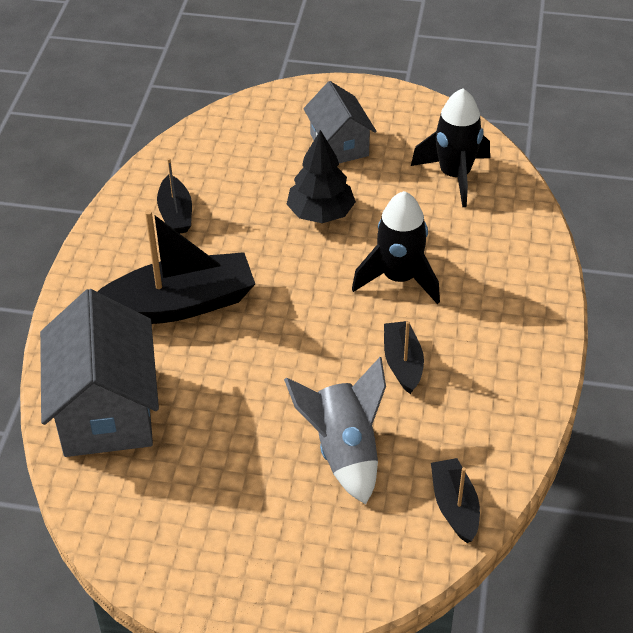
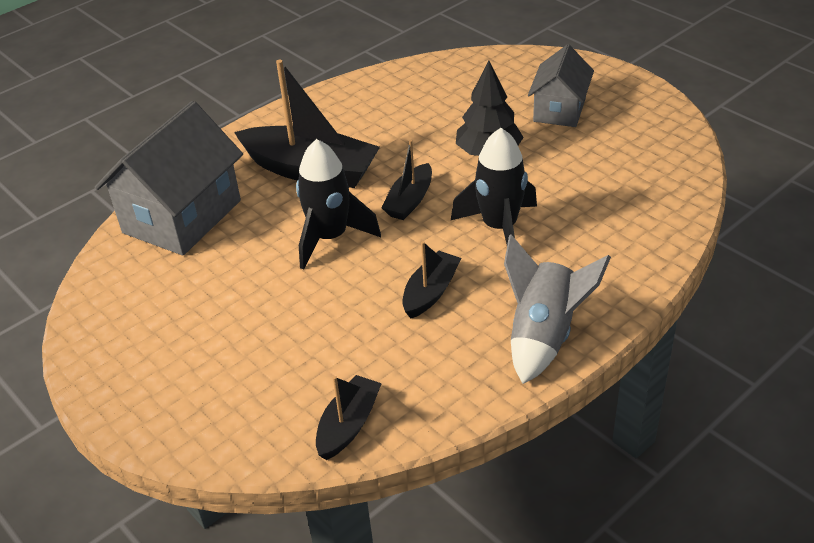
camera: 40 degrees right, 5 degrees down
(175, 214) = (378, 108): black boat -> black boat (409, 201)
(344, 451) = (311, 333): grey rocket -> grey rocket (543, 335)
(454, 176) = (636, 171): black rocket -> black rocket (330, 238)

